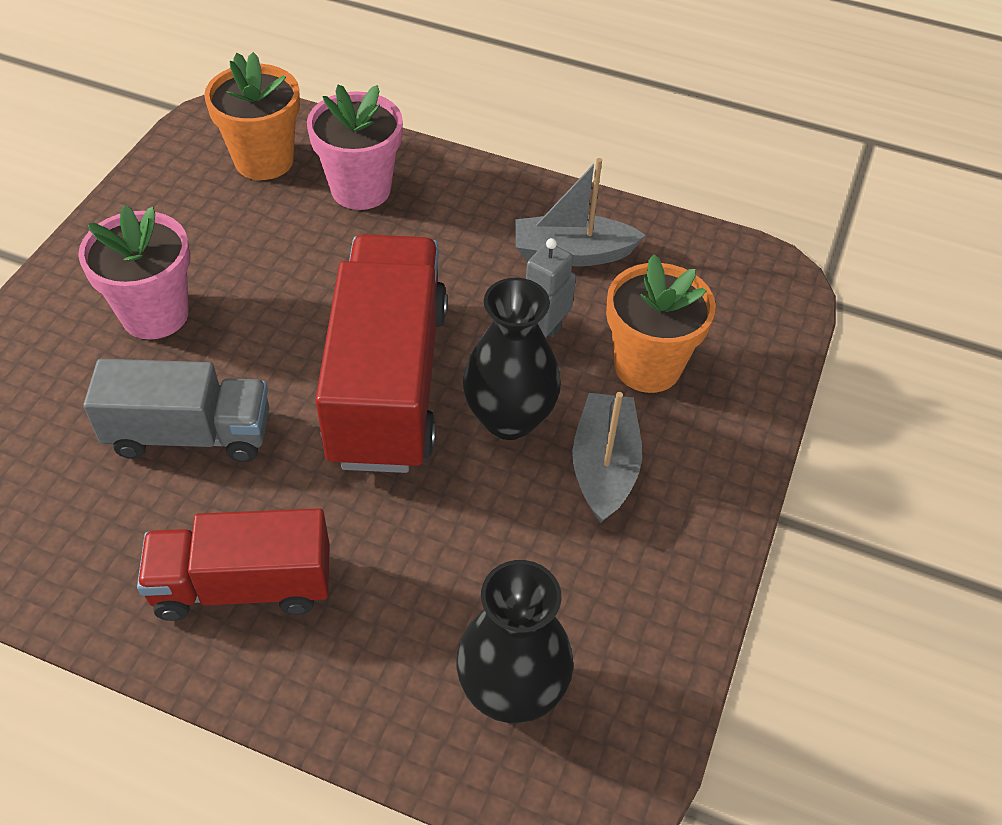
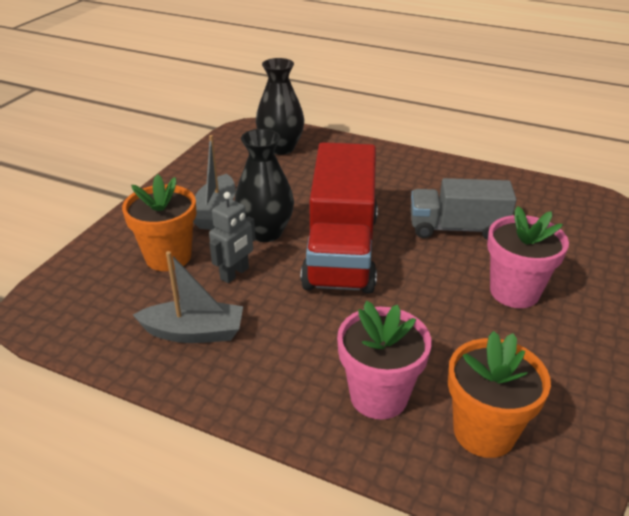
camera: 175 degrees left, 15 degrees down
(243, 586) = (405, 176): red truck -> none

